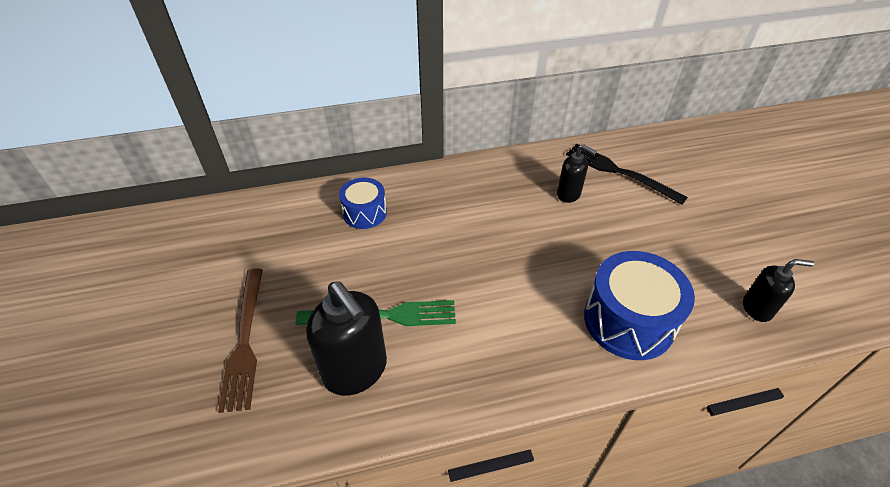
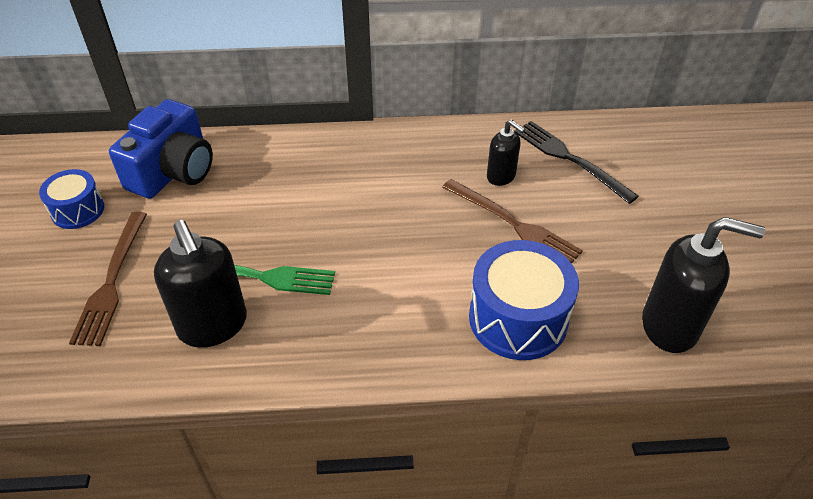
camera: 10 degrees right, 0 degrees up
(276, 225) = (173, 171): none -> blue camera
(365, 213) = (269, 169): blue drum -> blue drum (78, 210)
(594, 235) = (513, 224): none -> brown fork
(757, 308) = (670, 326): black soap dispenser -> black soap dispenser, size x1.78

